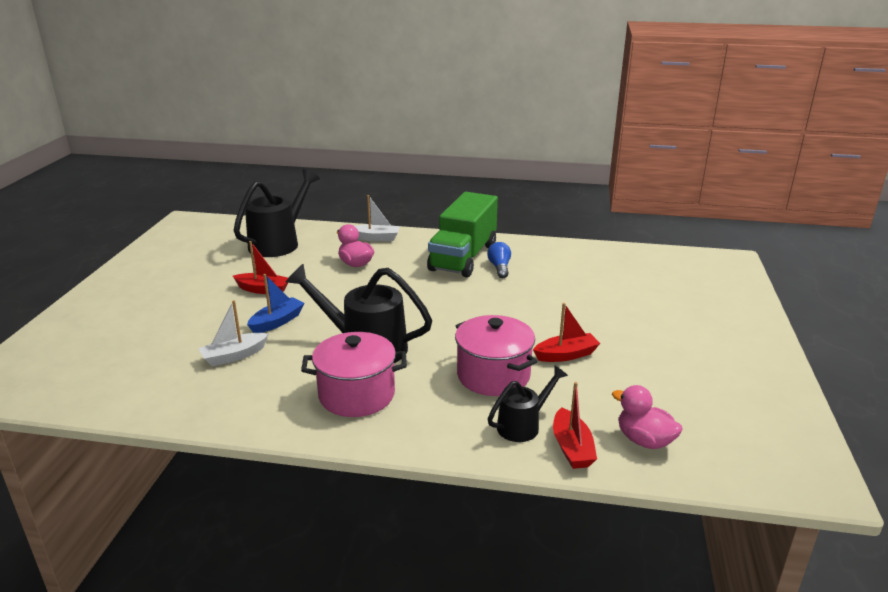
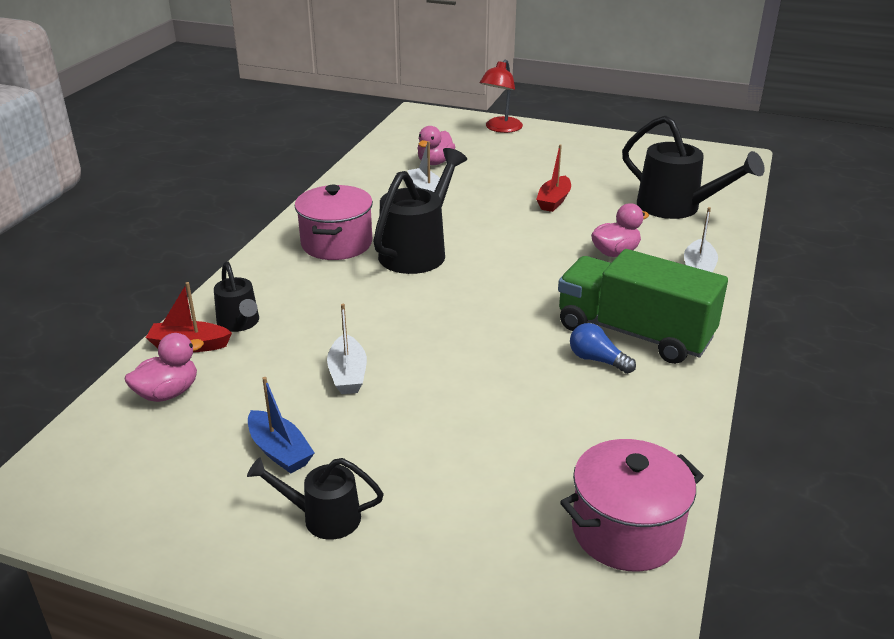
camera: 100 degrees right, 5 degrees up
(69, 326) = (500, 128): none -> red lamp
(156, 358) = (435, 162): none -> pink duck
(277, 322) = (482, 208): blue boat -> blue boat (279, 451)
(493, 375) = (330, 318): pink pot -> pink pot (626, 531)
(499, 268) = (597, 360): blue light bulb -> blue light bulb turned 150 degrees counterclockwise
(566, 355) = (348, 374): red boat -> white boat
(709, 342) = (323, 517): none -> black watering can

